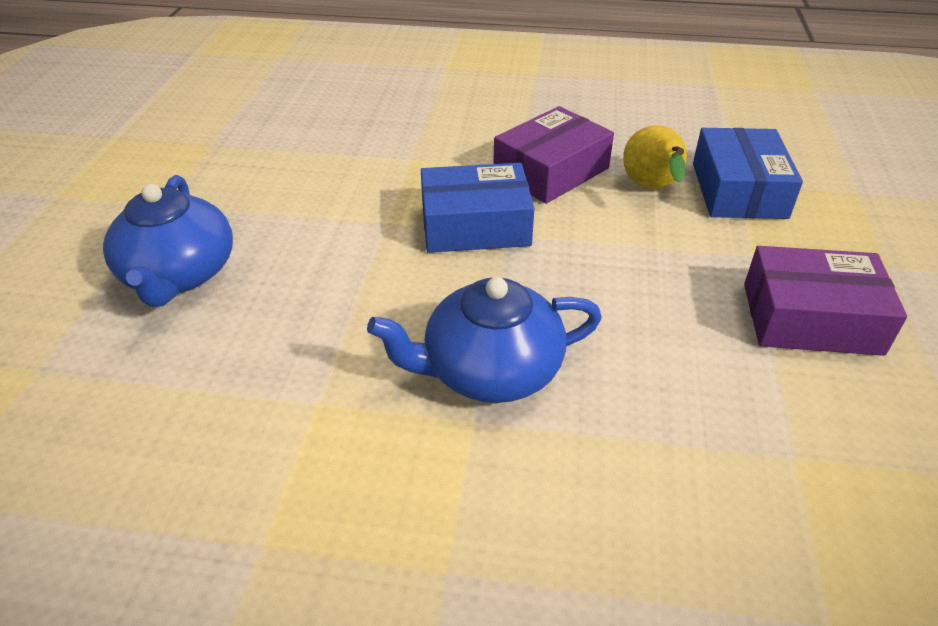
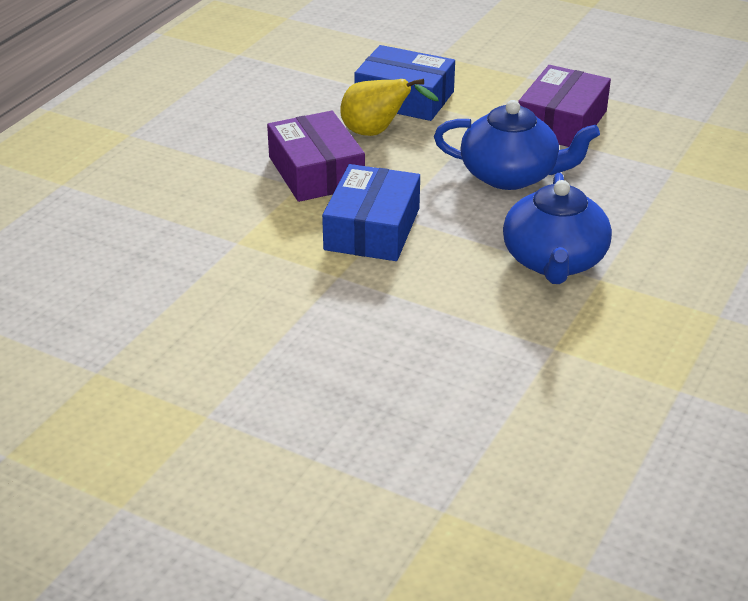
camera: 70 degrees left, 5 degrees down
(179, 274) = (344, 412): blue teapot -> blue teapot (511, 175)

